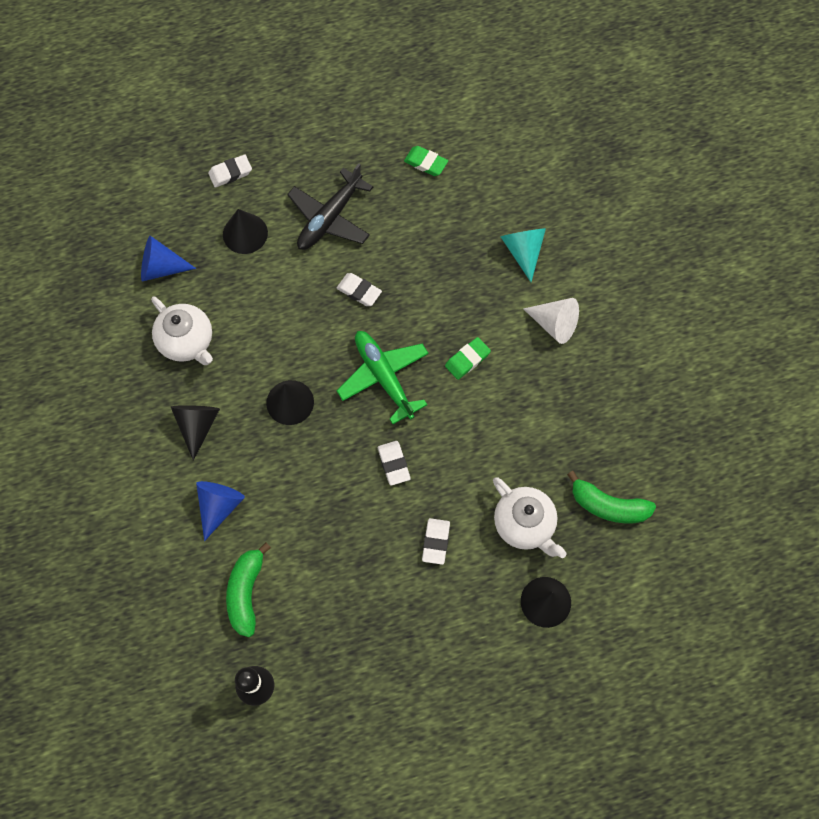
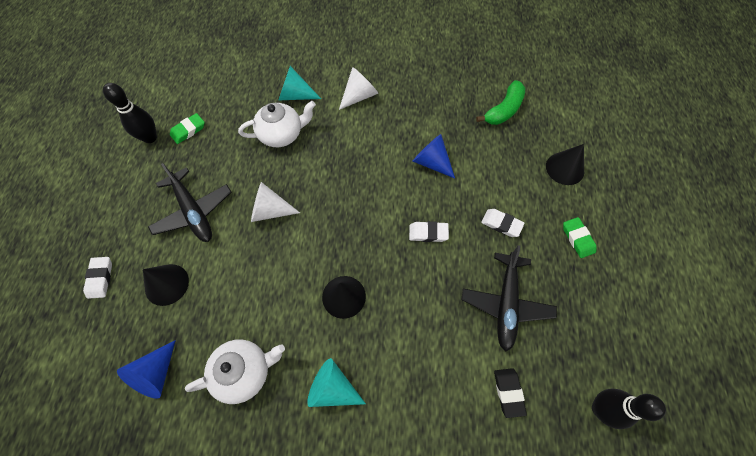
camera: 70 degrees left, 5 degrees down
(197, 425) = (332, 388): black cone -> turquoise cone
(219, 506) = (419, 392): blue cone -> blue cone (431, 162)
(246, 592) = (508, 392): green banana -> black eraser
(339, 569) = (506, 303): none -> black plane
(359, 291) = (270, 211): white eraser -> white cone
(384, 377) = (352, 216): green plane -> none
(400, 130) = (150, 138): none -> black bowling pin
(467, 360) = (362, 156): green eraser -> green eraser (577, 239)
(525, 524) = (503, 162): white teapot -> white teapot (282, 134)

